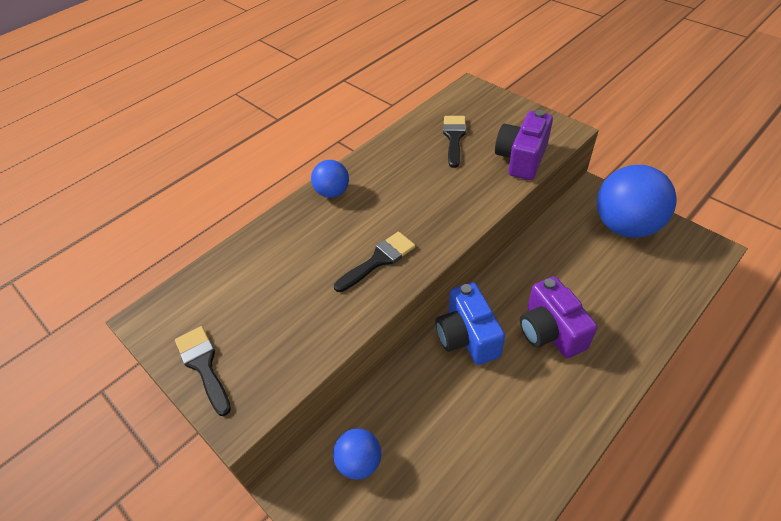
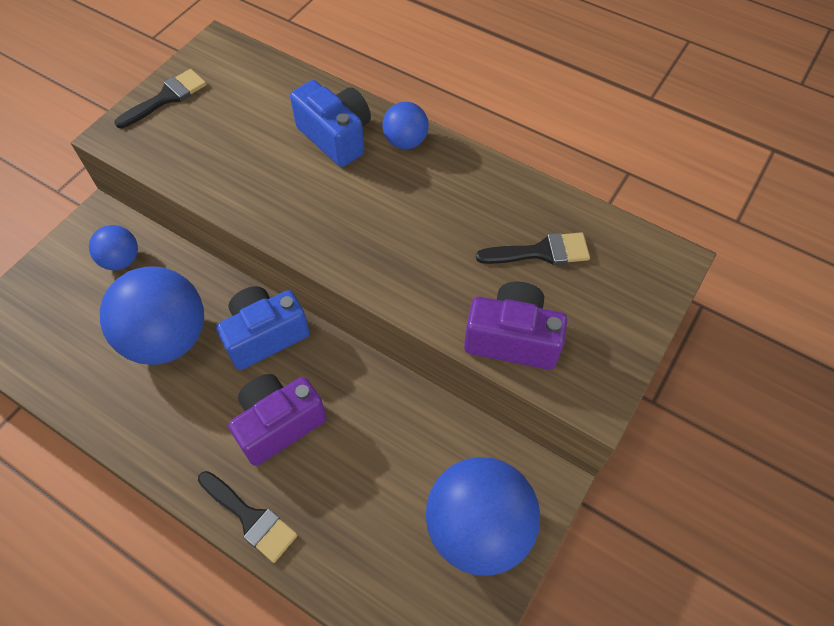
camera: 75 degrees right, 10 degrees up
(311, 233) = (336, 137): none -> blue camera
(379, 260) = (302, 204): black brush -> black brush (251, 518)
(460, 416) = (167, 338): none -> blue ball

